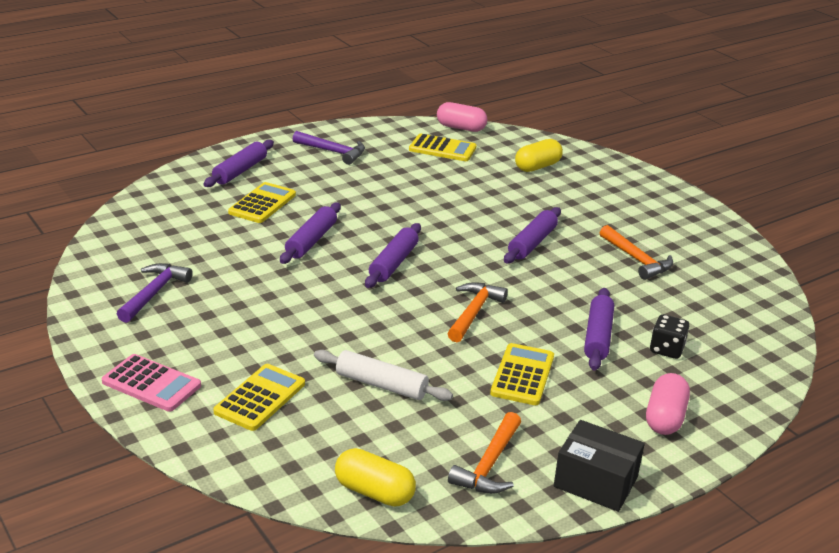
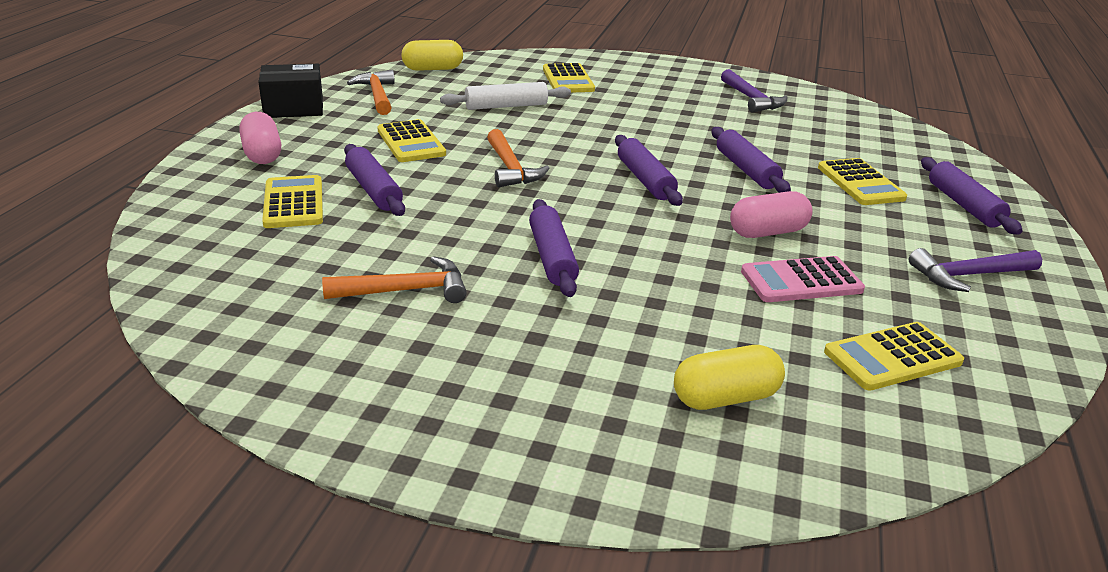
camera: 140 degrees right, 0 degrees up
(151, 384) = (639, 67): pink calculator -> pink calculator (801, 281)
(461, 128) = (968, 428): pink capsule -> pink capsule (768, 232)
(537, 167) = (725, 398): yellow capsule -> yellow capsule turned 60 degrees clockwise
(636, 259) = (405, 290): orange hammer -> orange hammer turned 150 degrees clockwise
(666, 349) = (293, 203): black dice -> yellow calculator

